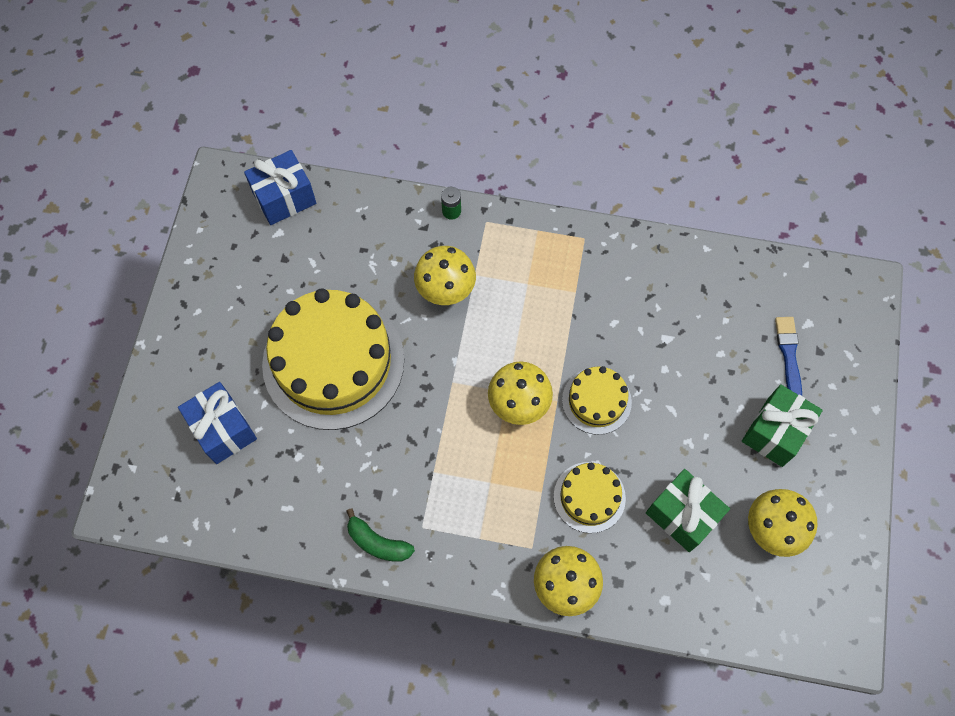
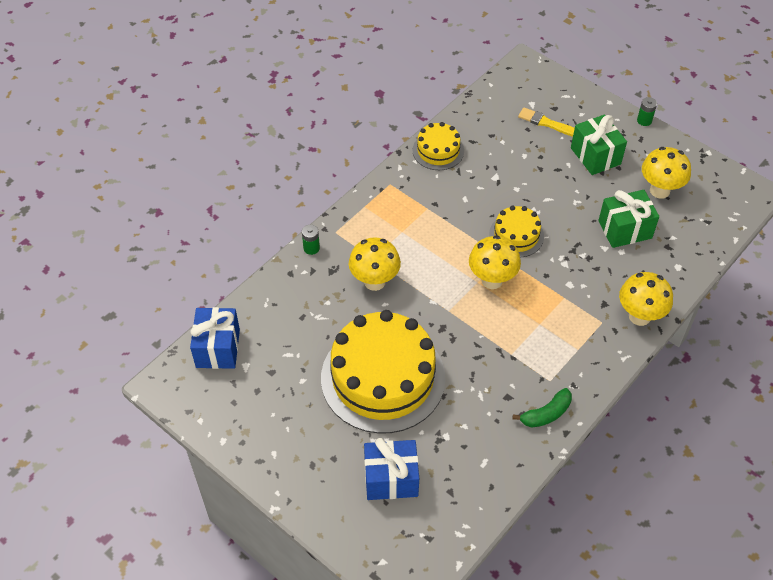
camera: 60 degrees left, 15 degrees down
(589, 497) = (583, 272): yellow cake -> yellow cake (438, 151)
(788, 355) = (547, 123): blue brush -> yellow brush
(874, 463) = (644, 120): none -> green battery

